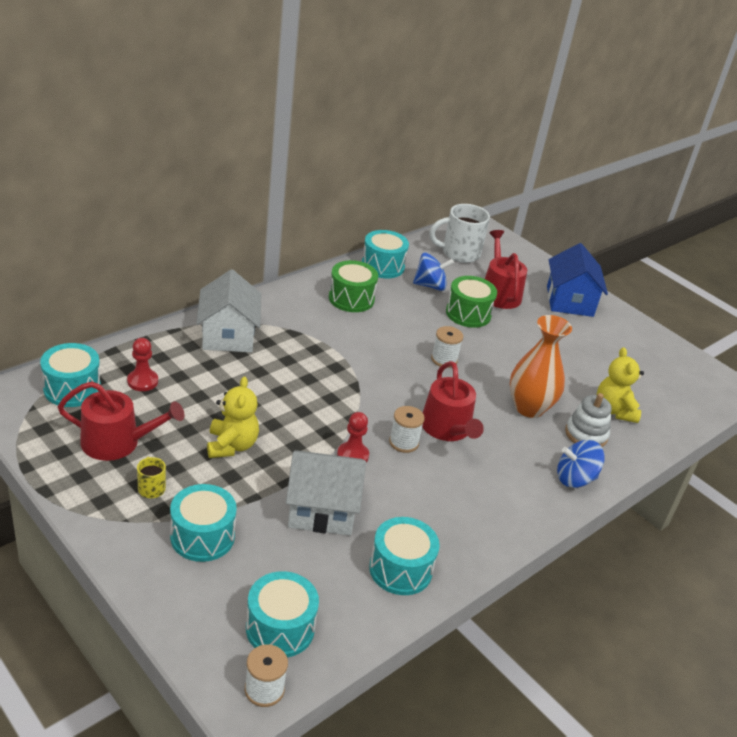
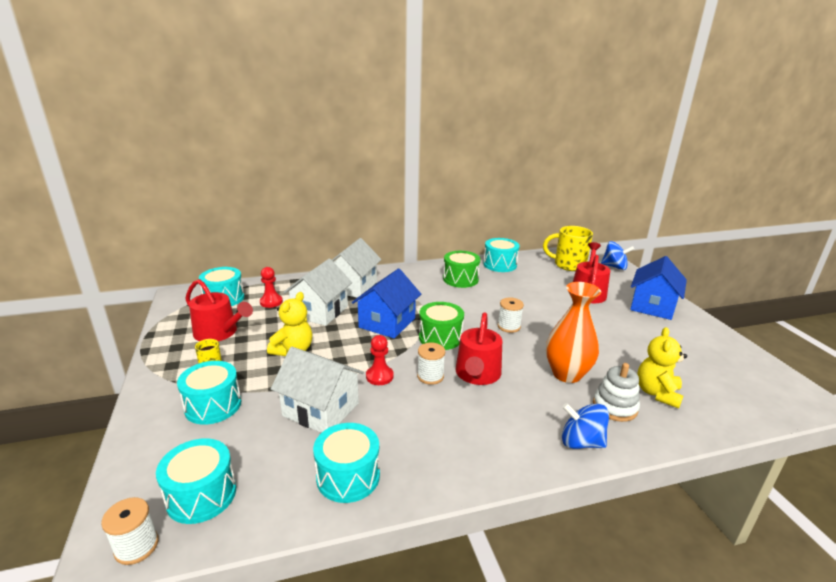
camera: 30 degrees right, 10 degrees down
(218, 383) = (320, 311): none -> white house
(310, 383) = (387, 323): none -> blue house
(430, 285) = (530, 280): blue spinning top -> blue spinning top (614, 267)
(459, 253) = (568, 265): white mug -> yellow mug
(468, 314) = (551, 301): green drum -> green drum (440, 337)

